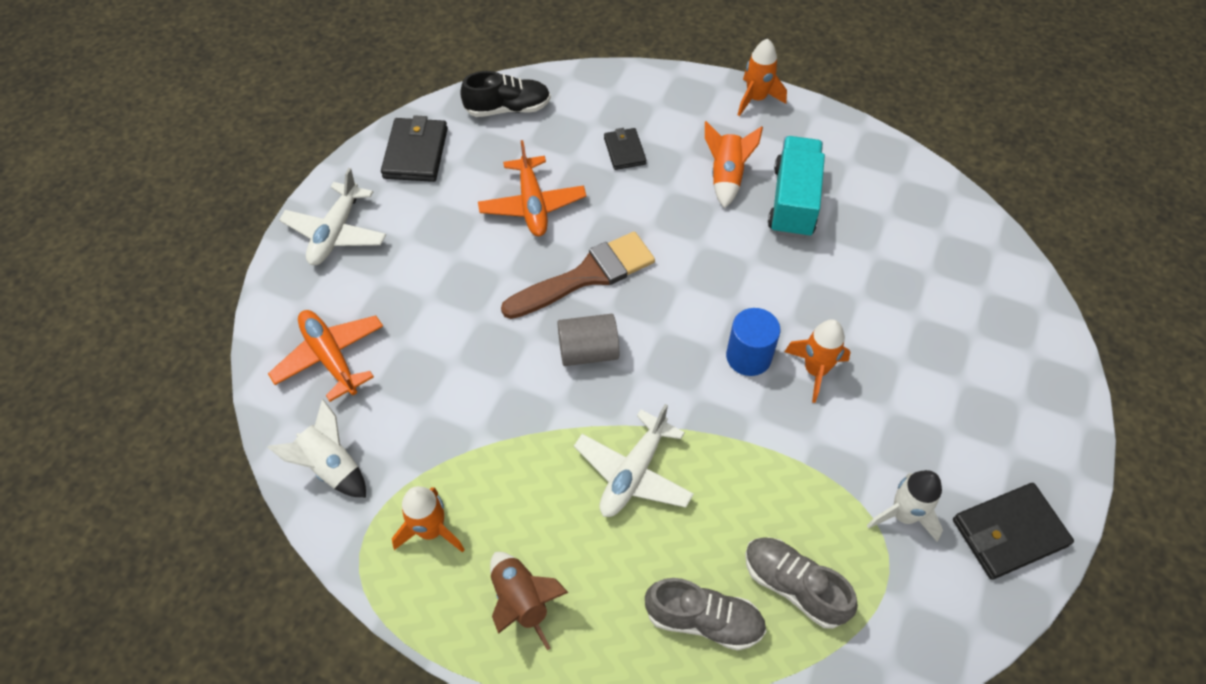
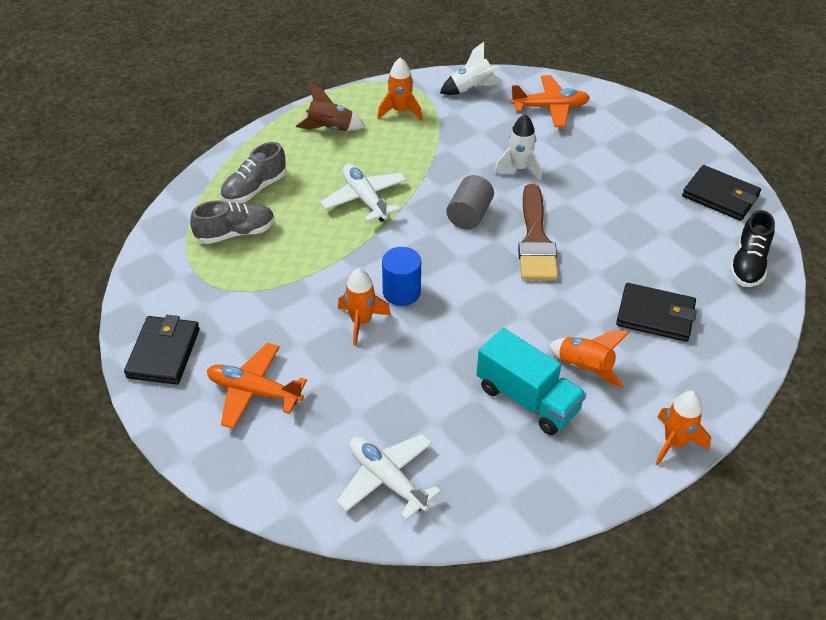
camera: 120 degrees right, 10 degrees down
(336, 233) = (658, 136): white plane -> white plane (387, 479)
(532, 205) = (625, 238): orange plane -> orange plane (254, 391)
(624, 151) = (655, 315): black wallet -> black wallet, size x1.61
(903, 515) = (225, 306): white rocket -> white rocket (519, 168)

